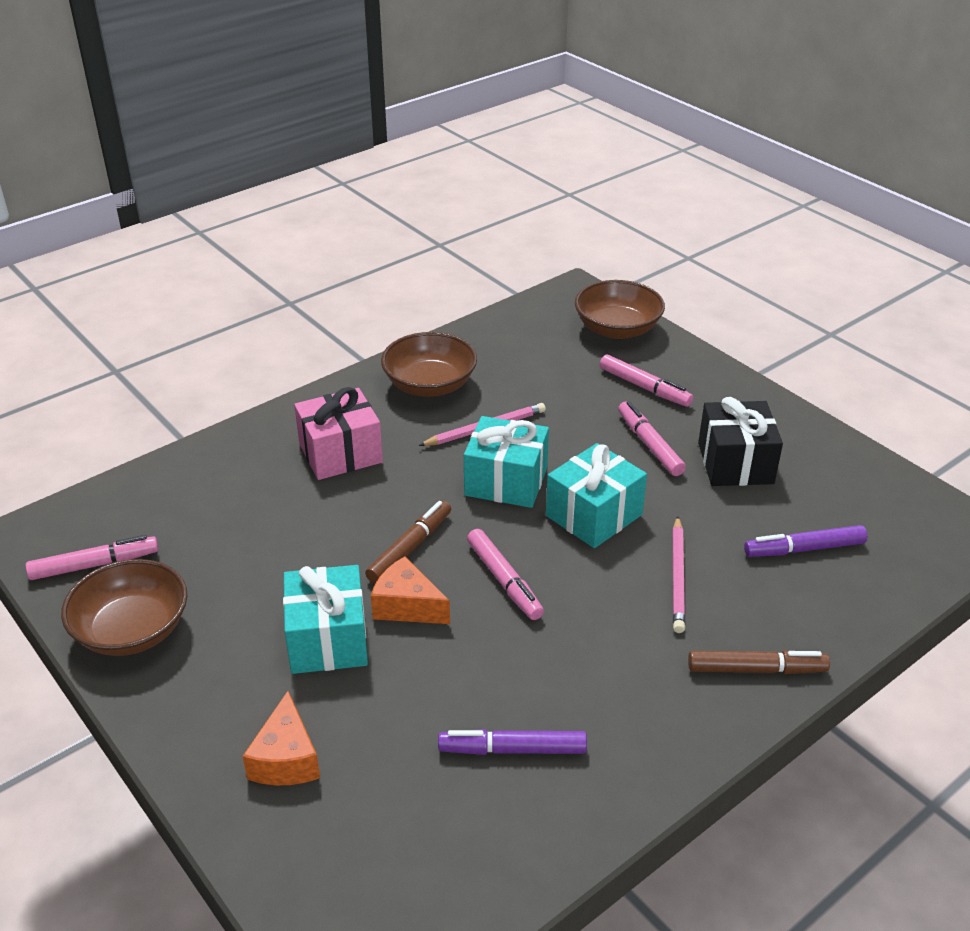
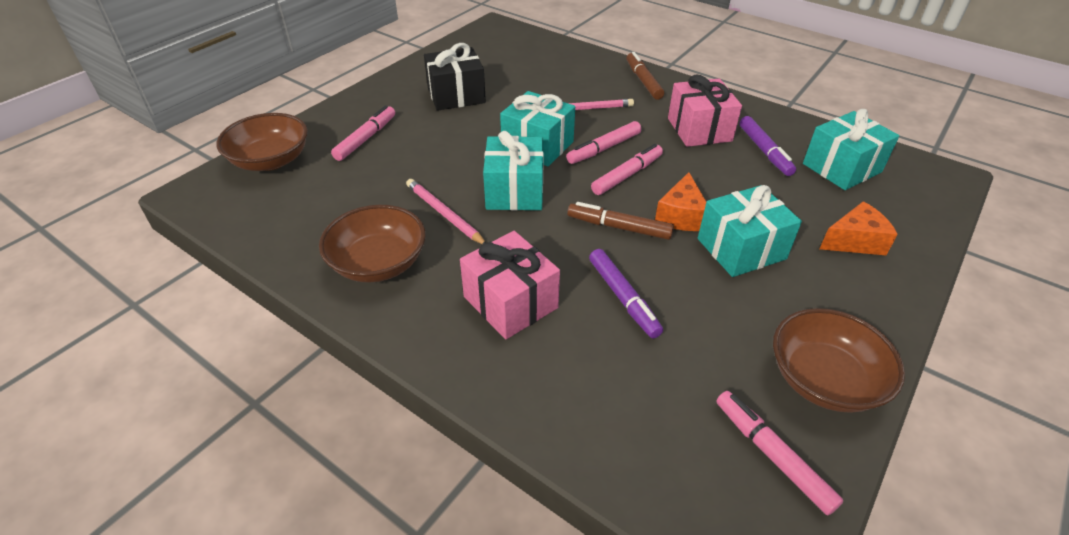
camera: 105 degrees left, 5 degrees up
(439, 832) = (842, 168): none -> turquoise gift
(592, 691) = (699, 129): none -> pink gift
(649, 444) = (444, 130): pink marker -> pink marker (604, 148)
(804, 549) = (534, 70): purple marker -> purple marker (623, 298)

